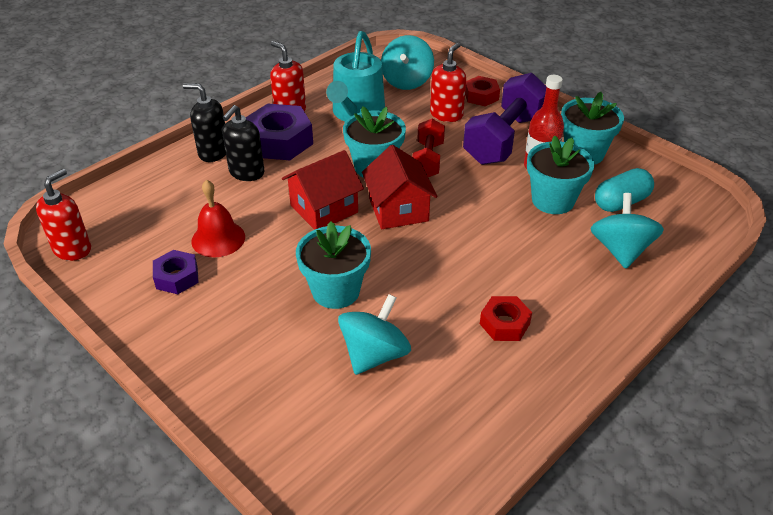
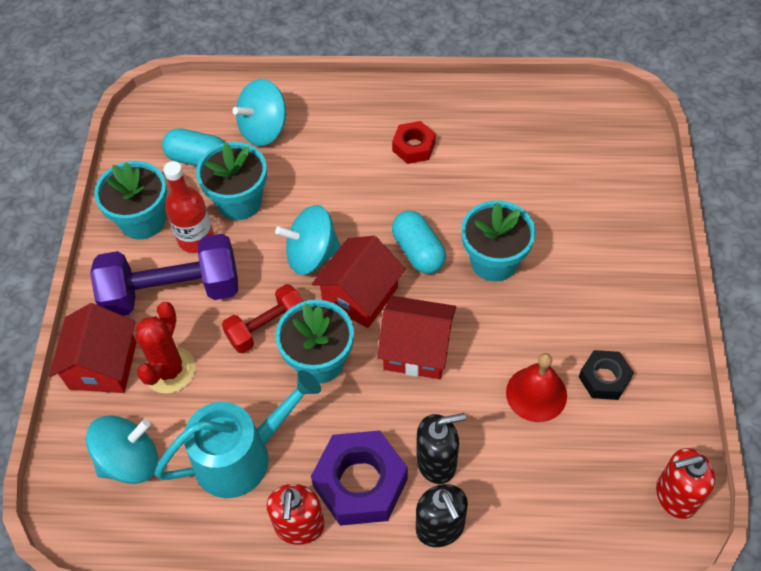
camera: 130 degrees left, 15 degrees up
(177, 277) = (604, 378): purple nut -> black nut
(374, 354) = (520, 194): turquoise spinning top -> turquoise spinning top (312, 255)
(397, 258) = (418, 251): none -> turquoise capsule
(446, 114) = (169, 370): red soap dispenser -> red cactus
(481, 96) = (103, 365): red nut -> red house

